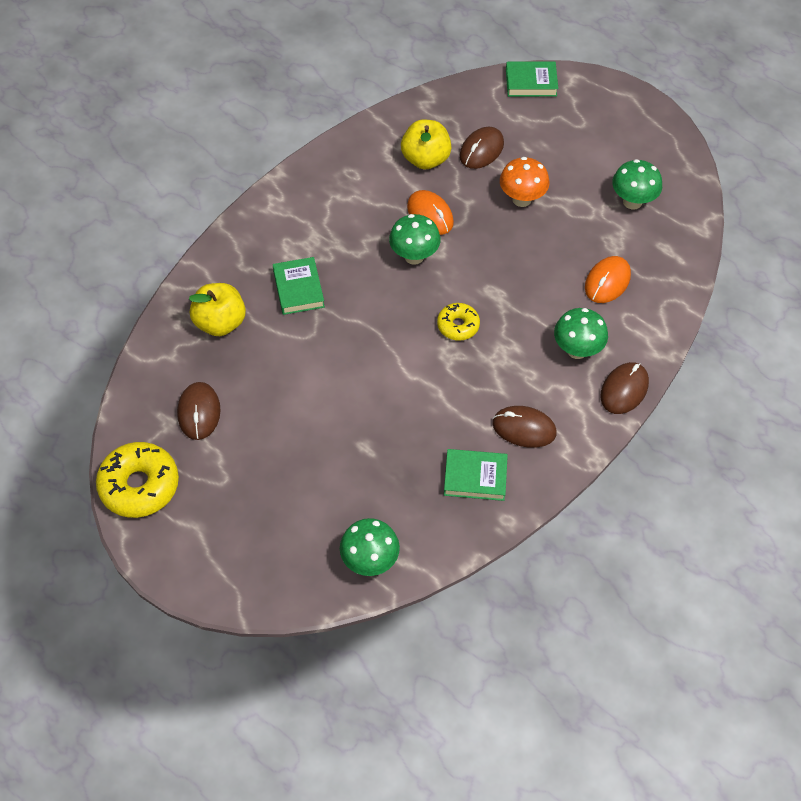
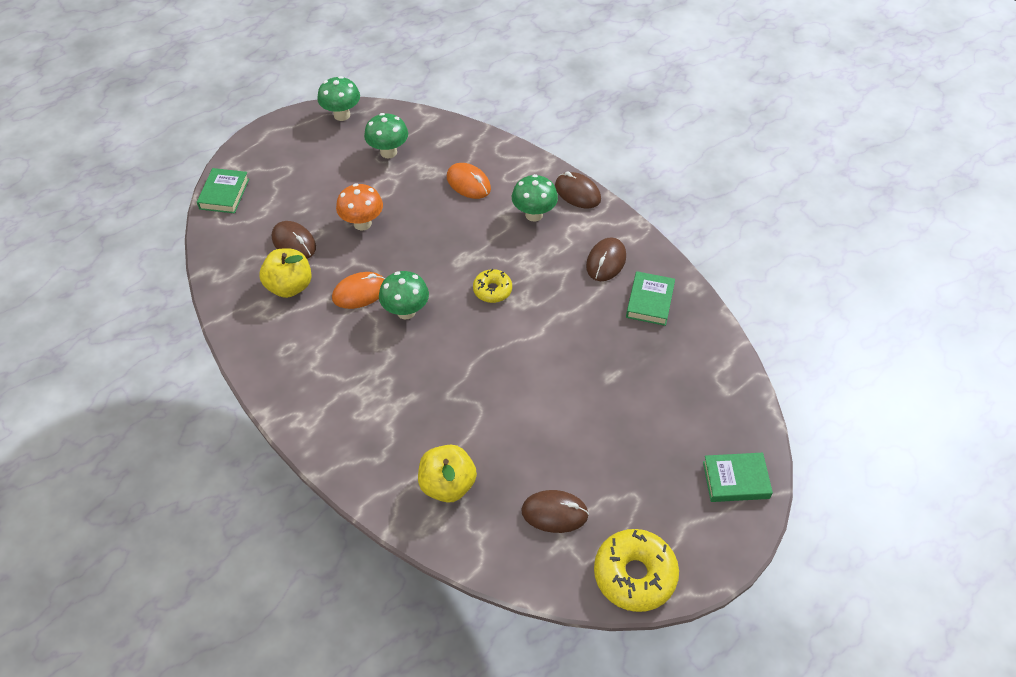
camera: 80 degrees left, 5 degrees down
(298, 289) = (421, 410): green book -> green book (735, 480)
(370, 561) = (725, 386): green mushroom -> green mushroom (342, 115)

